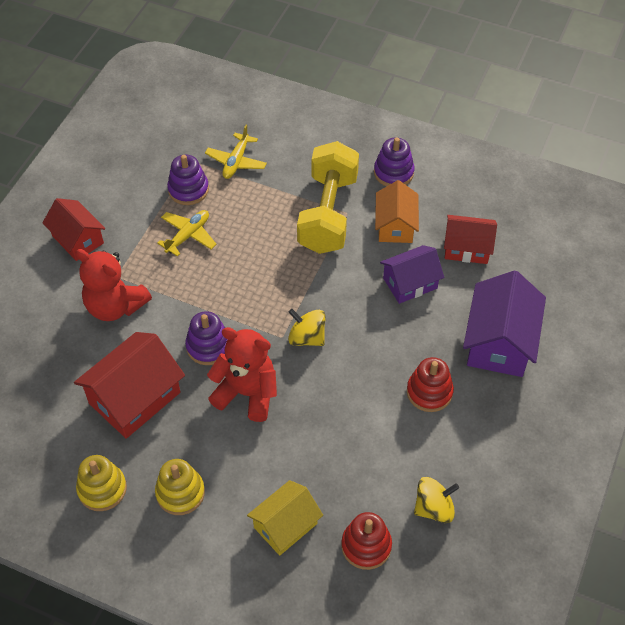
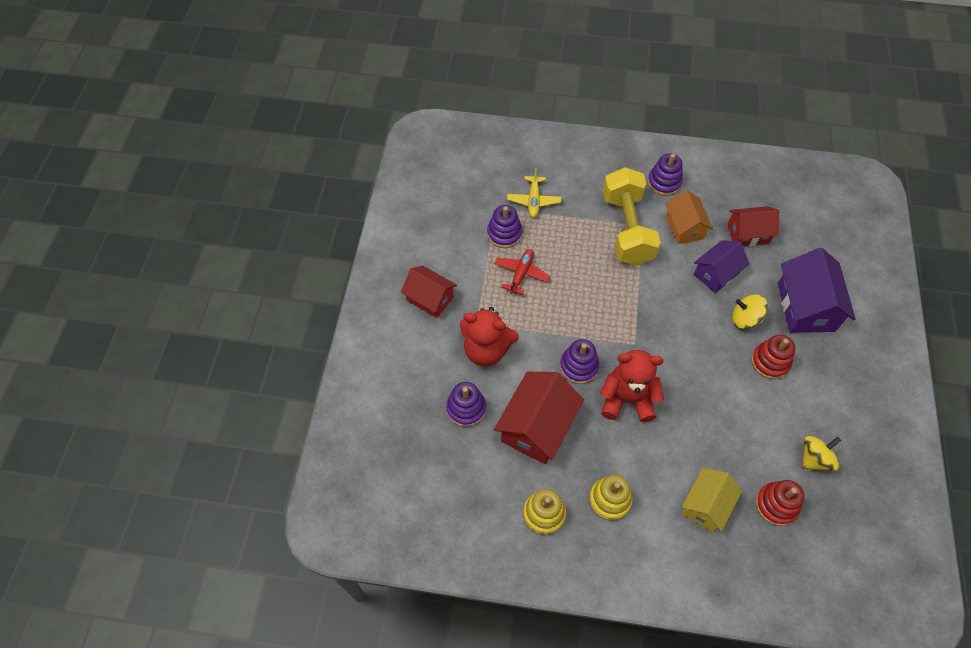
camera: 15 degrees left, 5 degrees up
(66, 361) = (466, 408): none -> purple stacking toy
(188, 235) = (521, 274): yellow plane -> red plane
(307, 337) = (655, 339): yellow spinning top -> yellow spinning top (745, 319)

